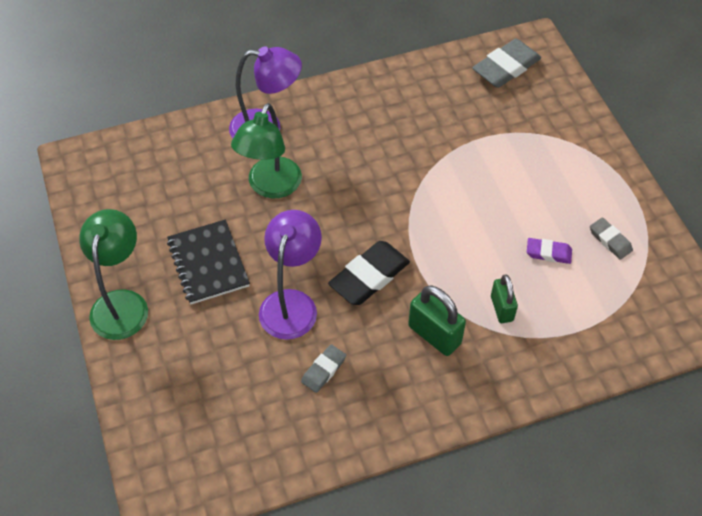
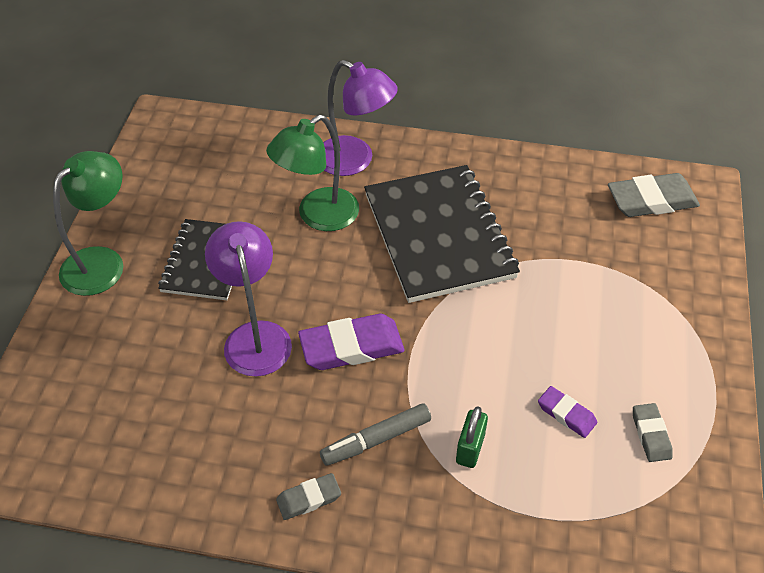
camera: 30 degrees right, 5 degrees down
(291, 303) = (255, 336): purple lamp -> purple lamp turned 60 degrees counterclockwise
(323, 370) = (236, 418): grey eraser -> grey eraser (309, 499)
(369, 276) = (351, 346): black eraser -> purple eraser
(373, 162) = (438, 235): none -> black notebook
(434, 335) = (376, 440): green padlock -> grey marker

